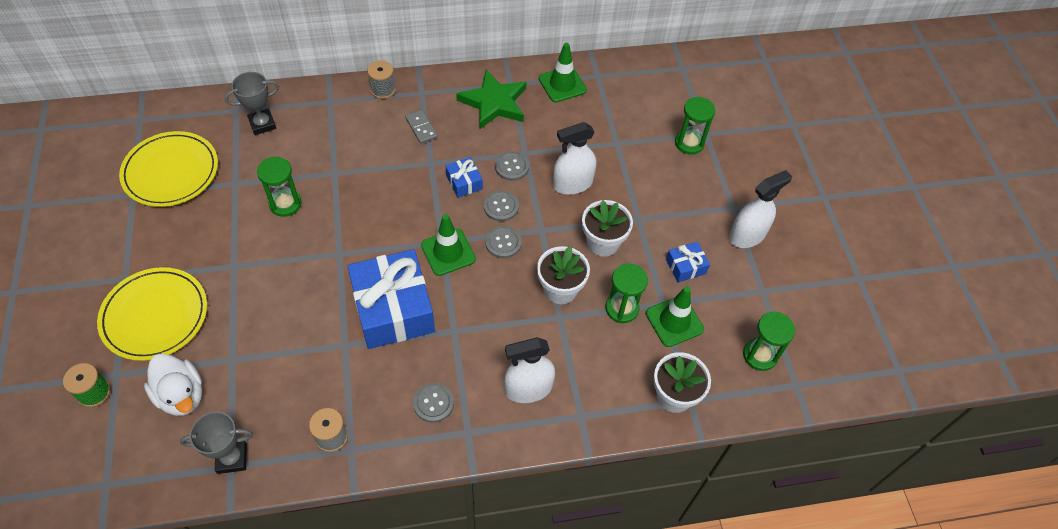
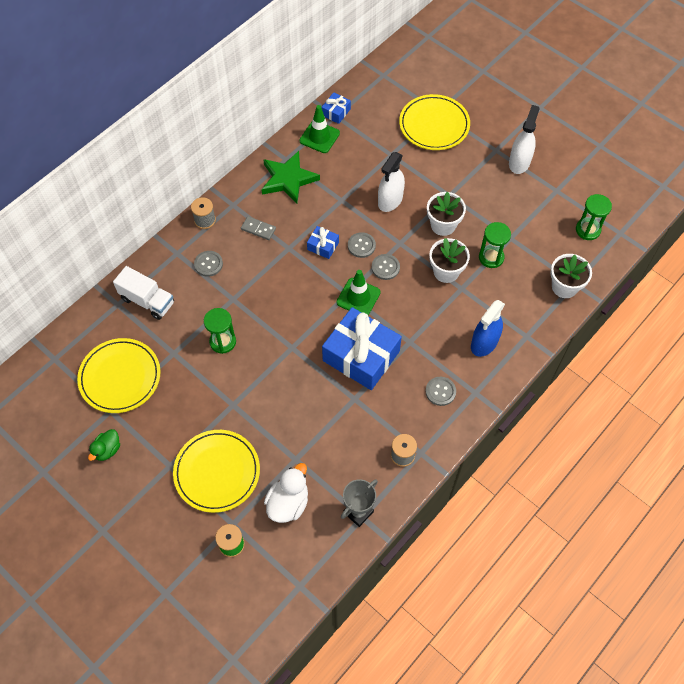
camera: 35 degrees left, 5 degrees up
(93, 225) = (107, 450): none -> green duck
(181, 395) = (288, 503): white duck -> white duck turned 75 degrees counterclockwise
(262, 124) = (147, 301): grey trophy -> white truck
(512, 167) = (342, 215): grey button -> grey button (208, 264)
(528, 389) = (484, 343): white spray bottle -> blue spray bottle
(674, 321) = (526, 244): green traffic cone -> none
(685, 266) = (503, 206): blue gift -> blue gift (336, 112)
(689, 143) = (434, 125): green hourglass -> yellow plate

